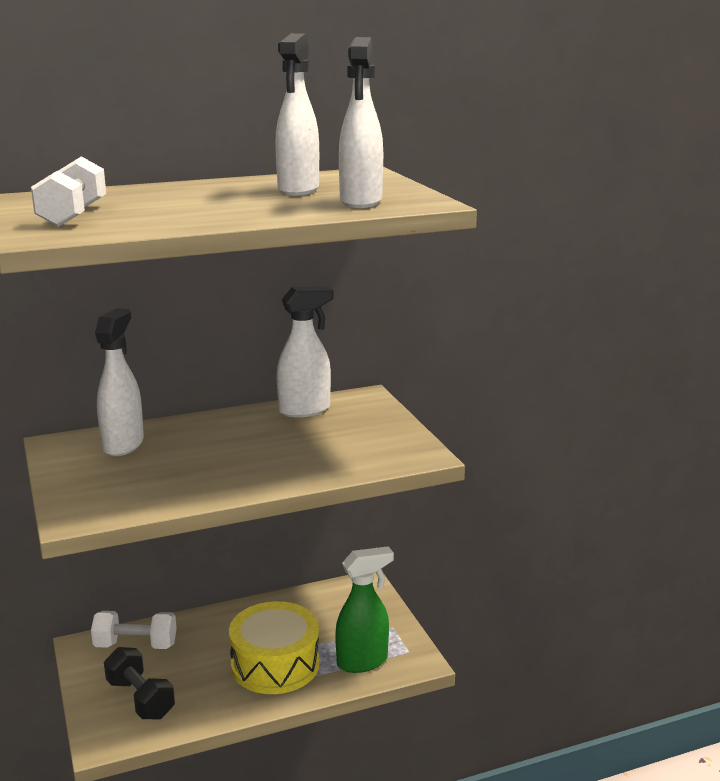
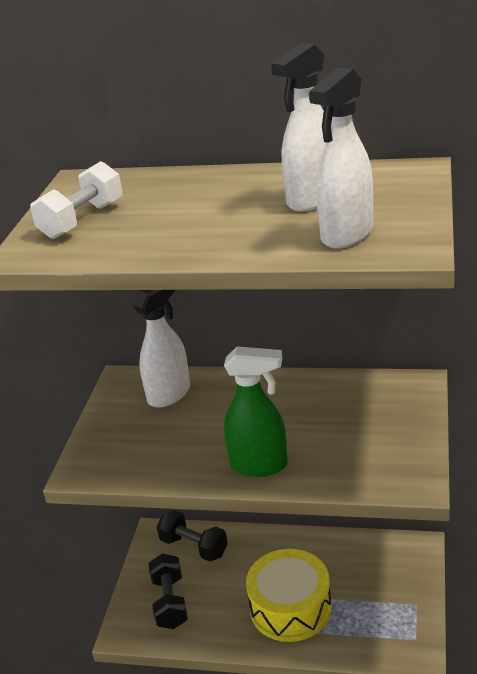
camera: 35 degrees right, 10 degrees up
(136, 645) = (194, 547): white dumbbell -> black dumbbell
(305, 410) = (347, 389): white spray bottle -> none
(363, 661) = (366, 634): green spray bottle -> green spray bottle (260, 465)

